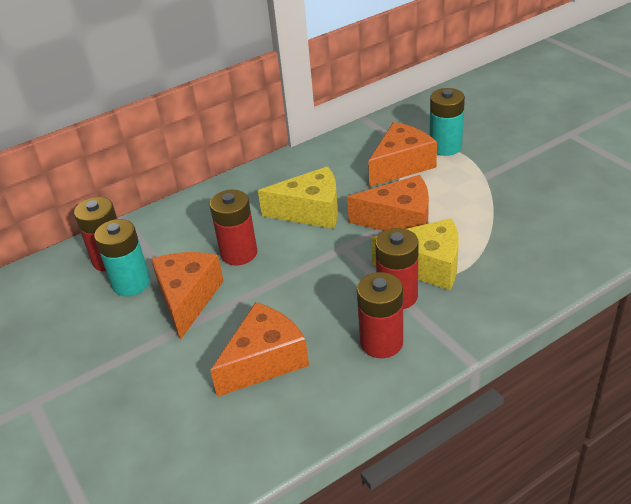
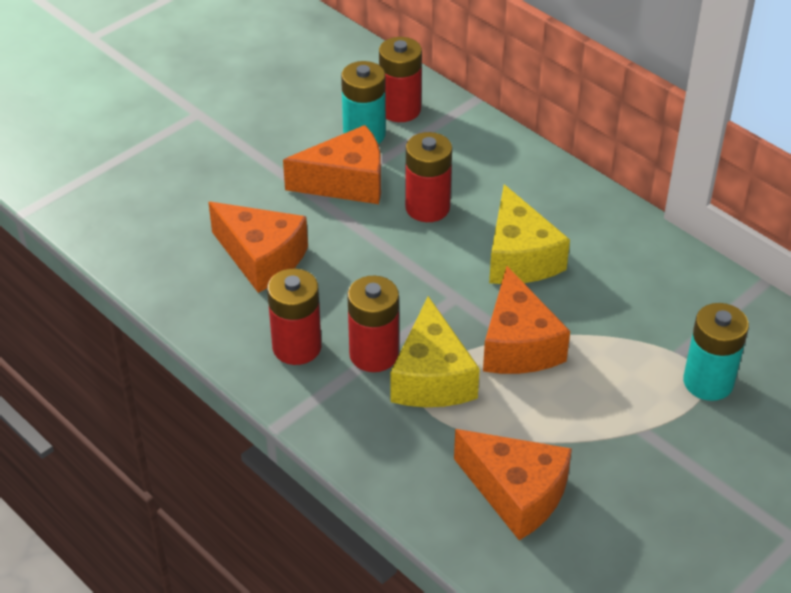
camera: 75 degrees right, 5 degrees up
(401, 165) = (646, 336): orange cheese -> orange cheese (516, 493)

